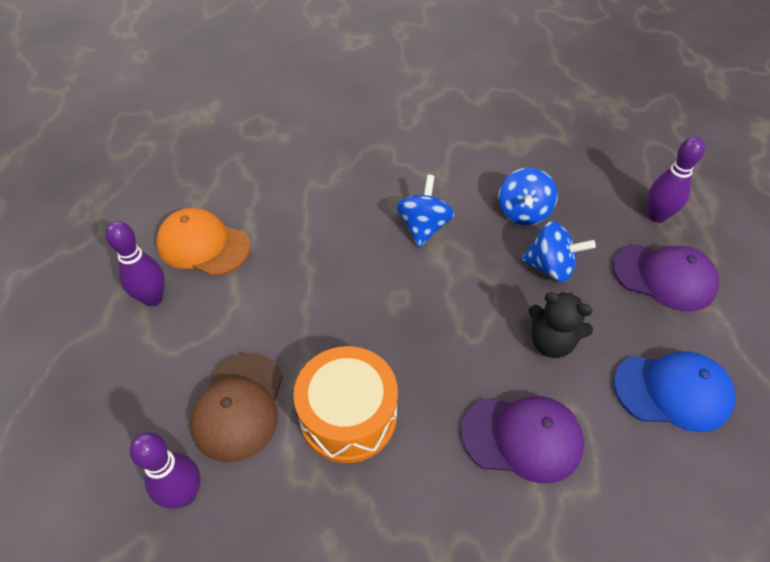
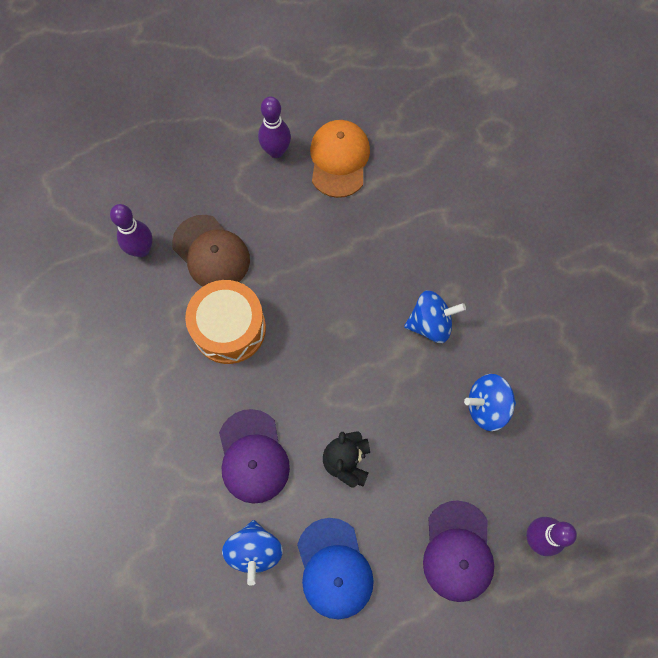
camera: 70 degrees right, 20 degrees up
(239, 406) = (211, 253): brown cap -> brown cap turned 120 degrees counterclockwise
(550, 267) = (428, 445): blue spinning top -> blue spinning top (254, 550)

